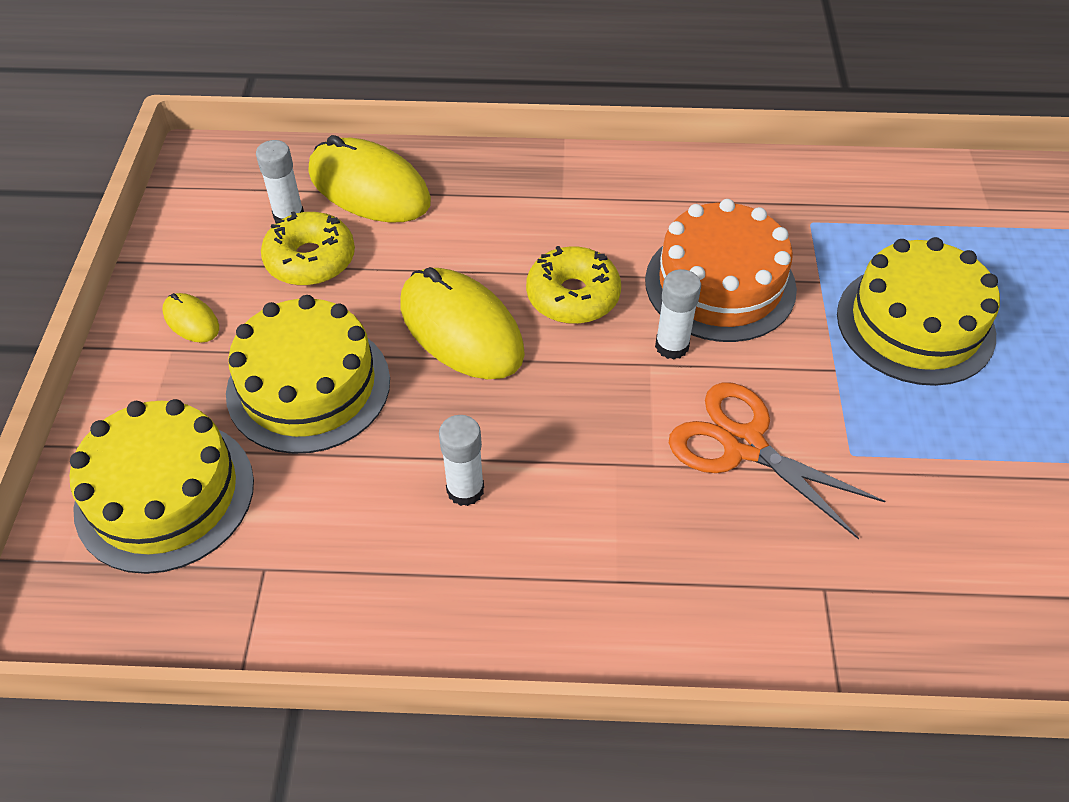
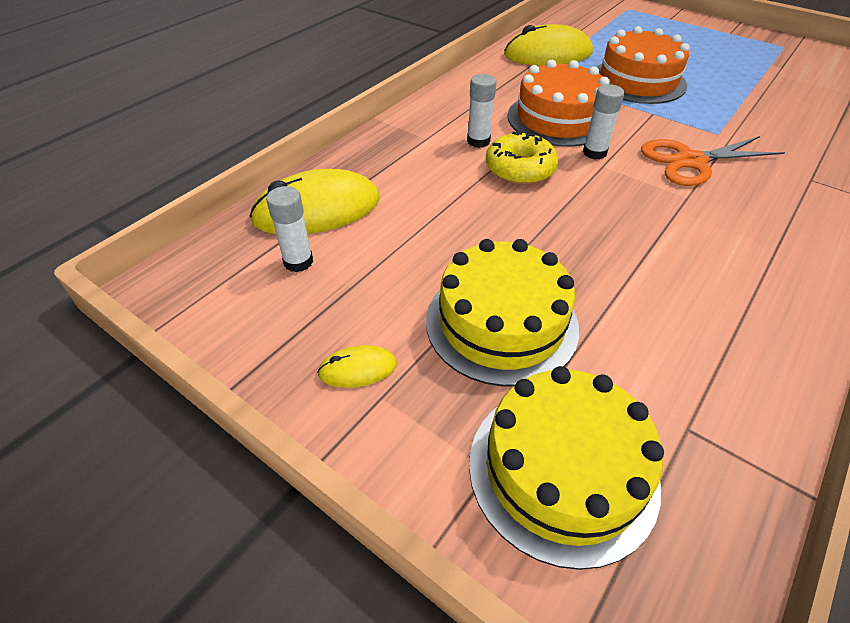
camera: 55 degrees left, 5 degrees down
(310, 260) = (361, 269): yellow donut -> none
(461, 328) = (507, 224): yellow mouse -> yellow mouse (548, 54)
(465, 490) = (664, 282): white glue stick -> white glue stick (478, 141)
(915, 324) = (638, 81): yellow cake -> orange cake

